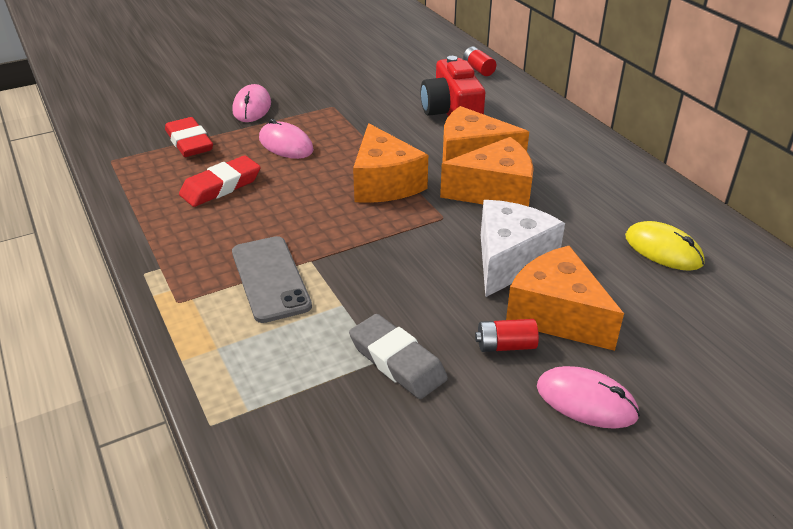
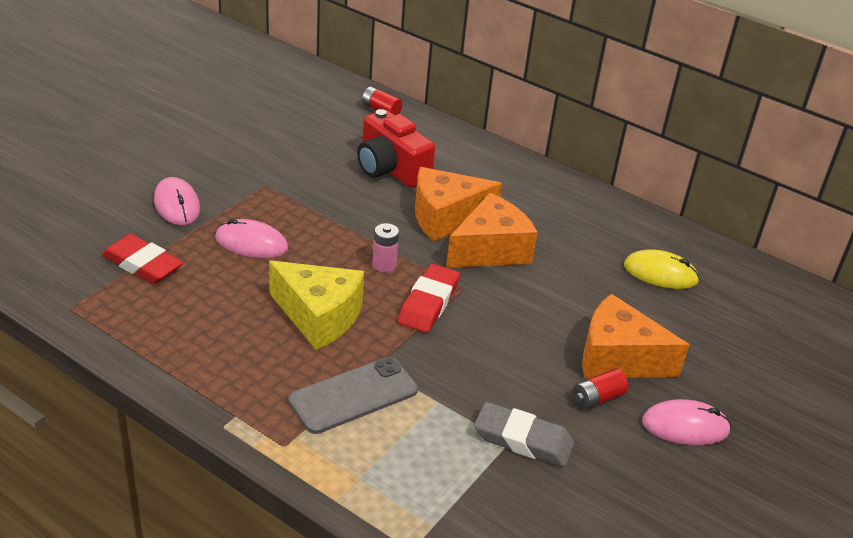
camera: 30 degrees left, 0 degrees up
(221, 186) = (222, 309): red eraser -> red eraser (428, 303)
(270, 279) = (353, 395): grey phone -> grey phone turned 75 degrees counterclockwise
(294, 210) = (319, 316): none -> yellow cheese
(384, 183) = (384, 265): orange cheese -> pink battery
(509, 260) = (548, 317): white cheese -> none

